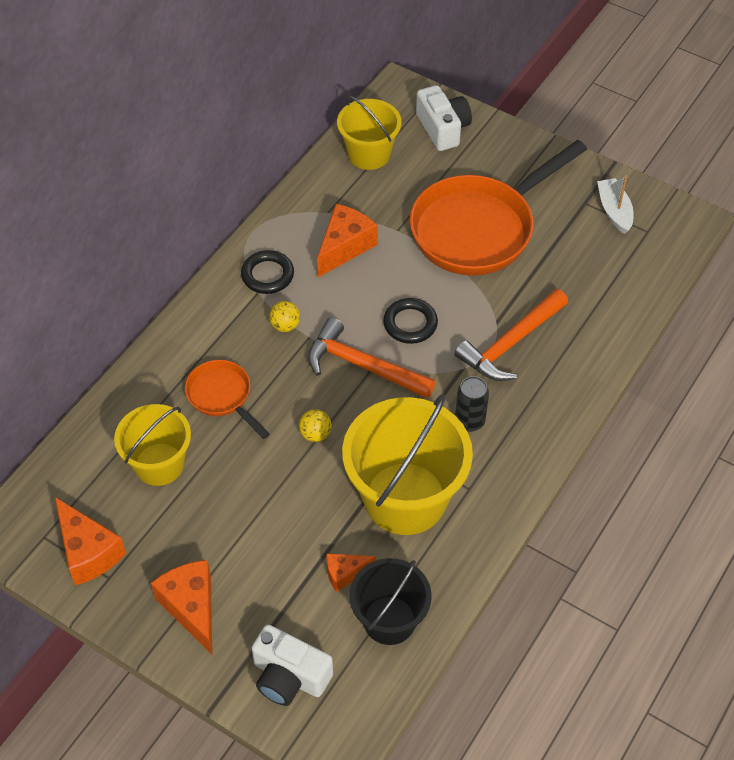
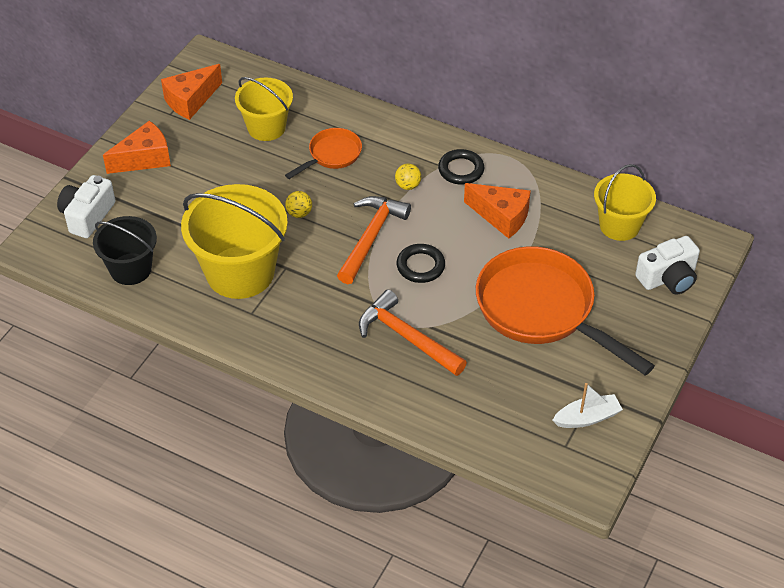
camera: 85 degrees right, 5 degrees down
(345, 573) = (171, 240): orange cheese -> none
(469, 421) = (319, 311): black can -> none

